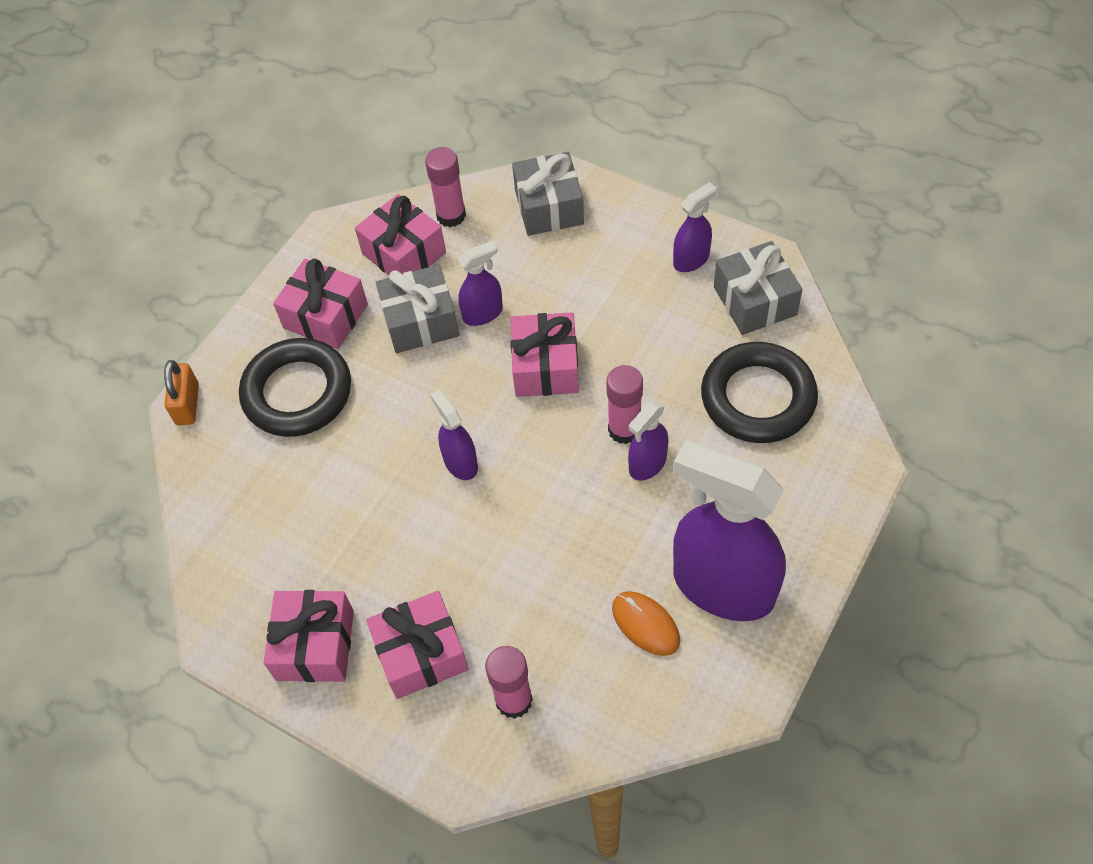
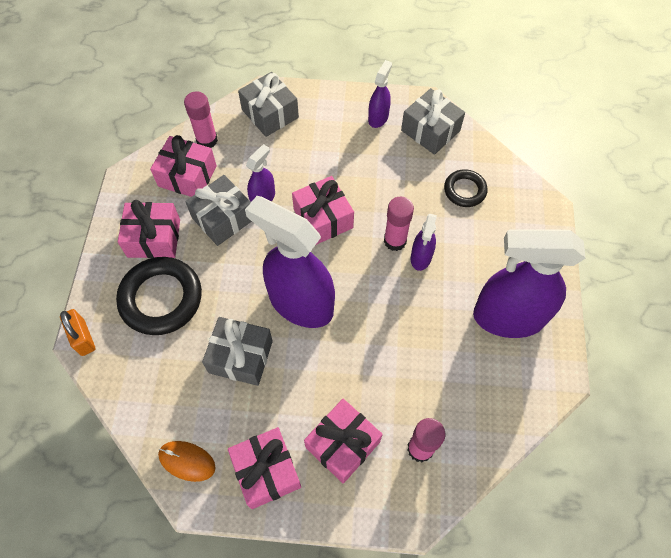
camera: 30 degrees left, 5 degrees up
(354, 499) = (240, 357): none -> grey gift
(460, 462) = (300, 303): purple spray bottle -> purple spray bottle, size x2.15
(645, 624) = (475, 361): orange mouse -> orange mouse (187, 461)
(758, 398) = (465, 190): black ring -> black ring, size x0.56

